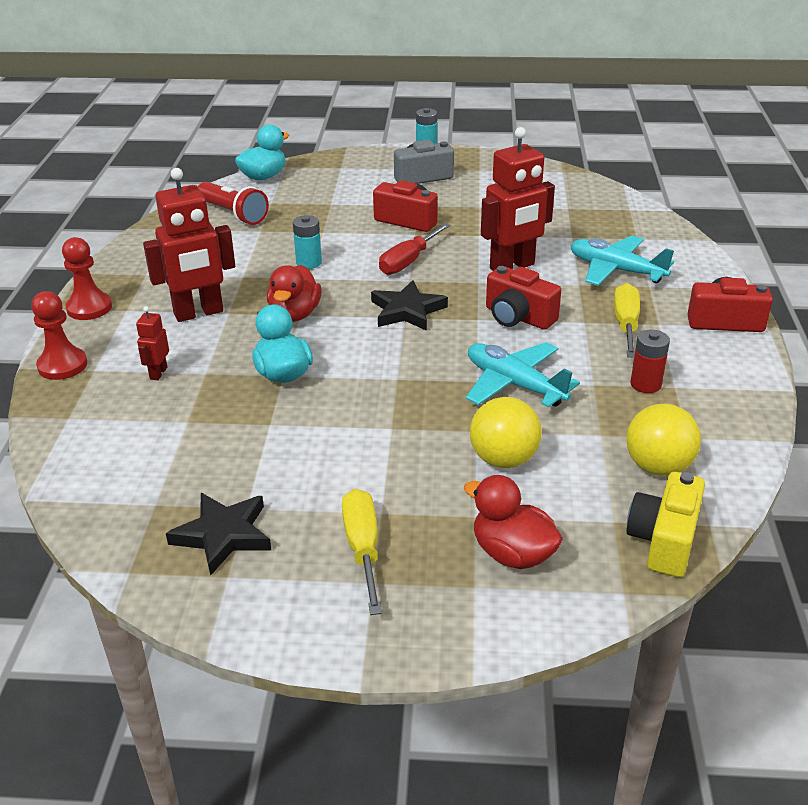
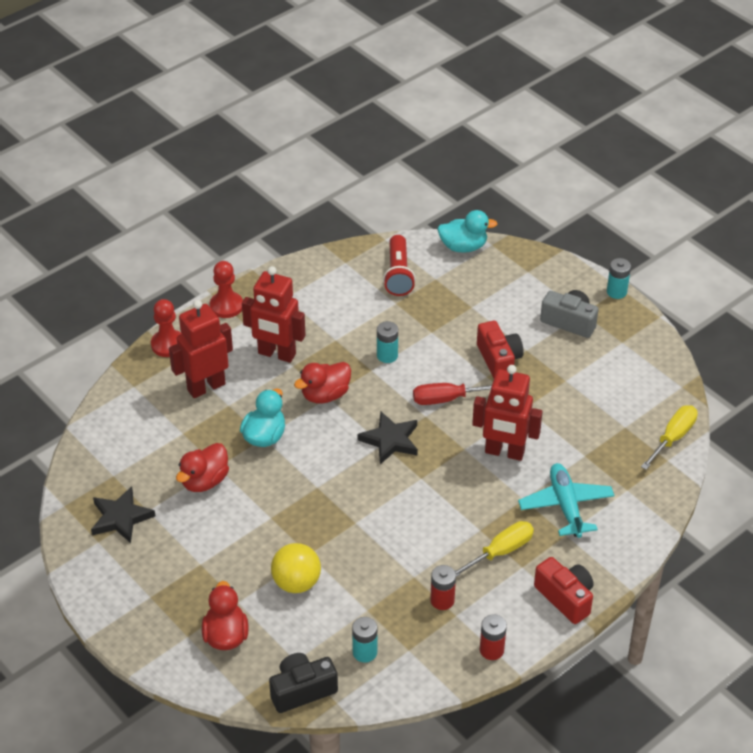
camera: 45 degrees right, 10 degrees up
(158, 373) = (206, 387): red robot -> red robot, size x2.15
(274, 443) = (204, 481): none -> red duck
(363, 549) = (167, 576): yellow screwdriver -> yellow screwdriver (673, 438)
(514, 384) = (371, 541): turquoise plane -> none
(518, 317) = (446, 495): red camera -> none
(658, 466) = (364, 652): yellow ball -> turquoise battery
(664, 540) = (302, 690): yellow camera -> black camera
(744, 389) = (491, 650): none -> red battery

